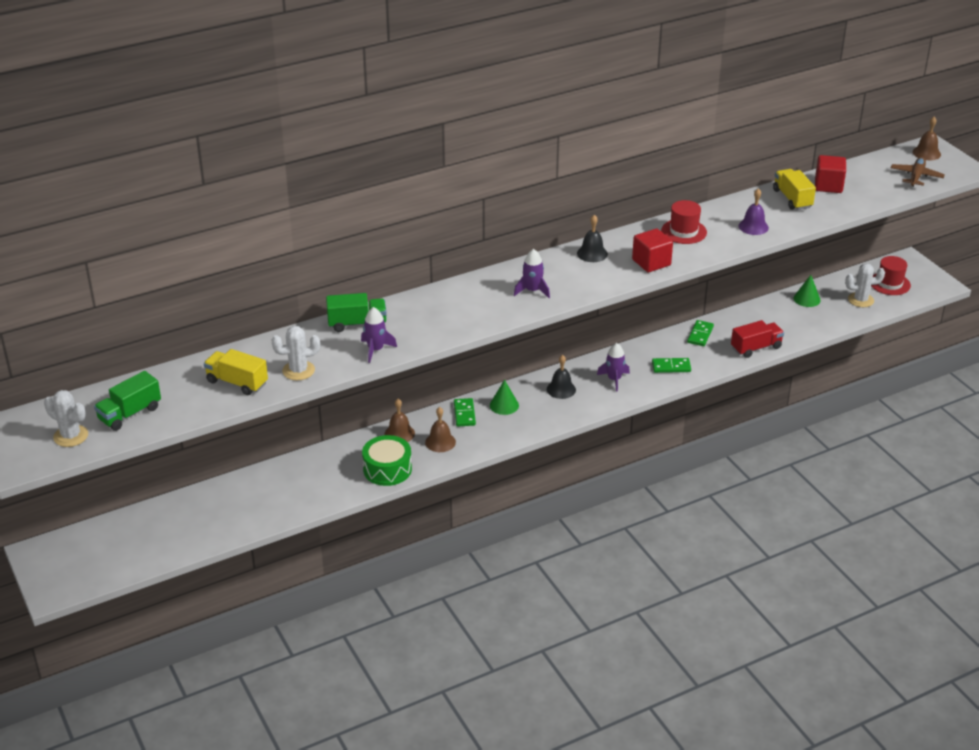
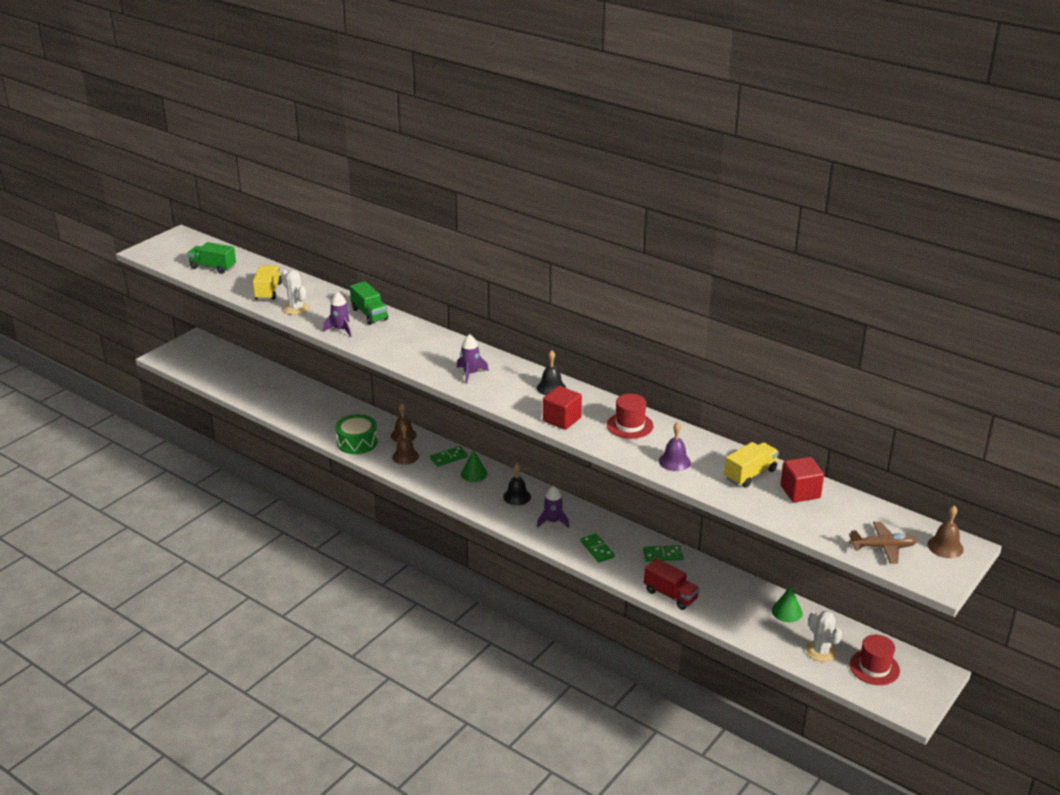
camera: 65 degrees right, 5 degrees down
(71, 436) = (179, 257): white cactus -> none

